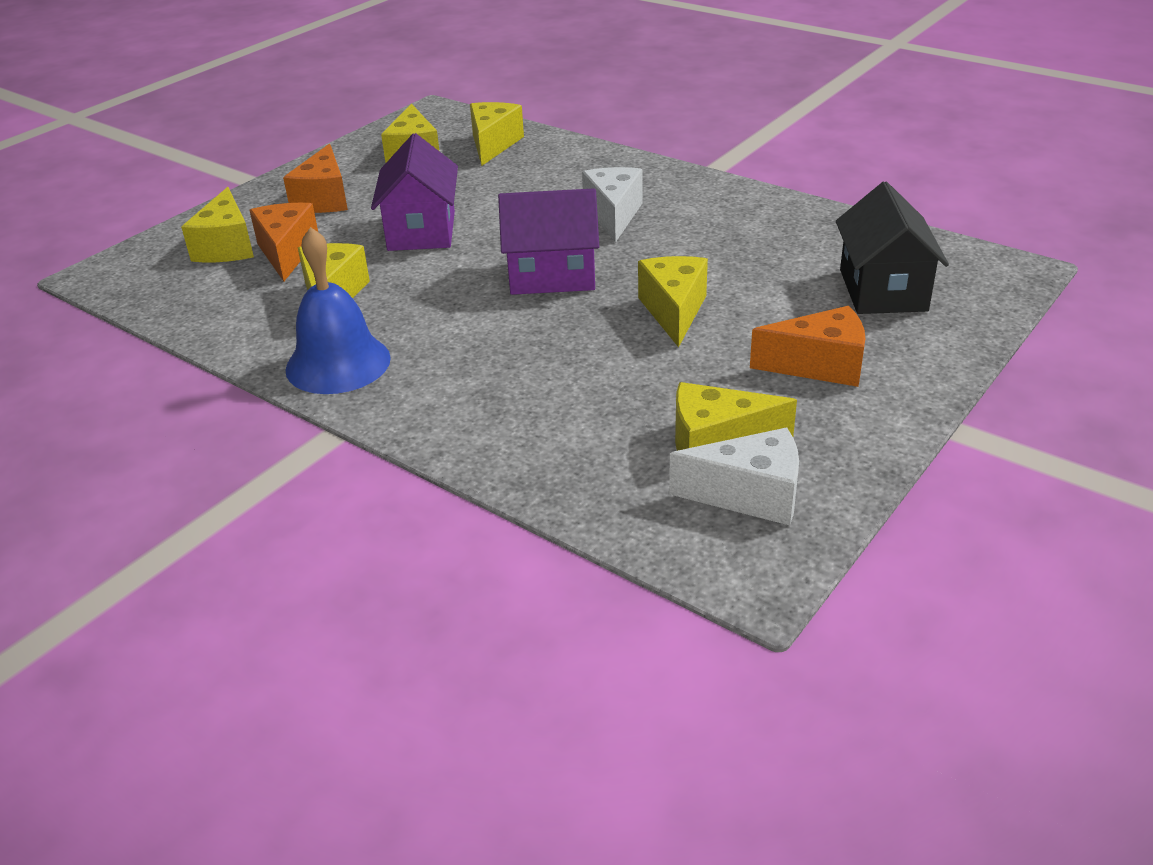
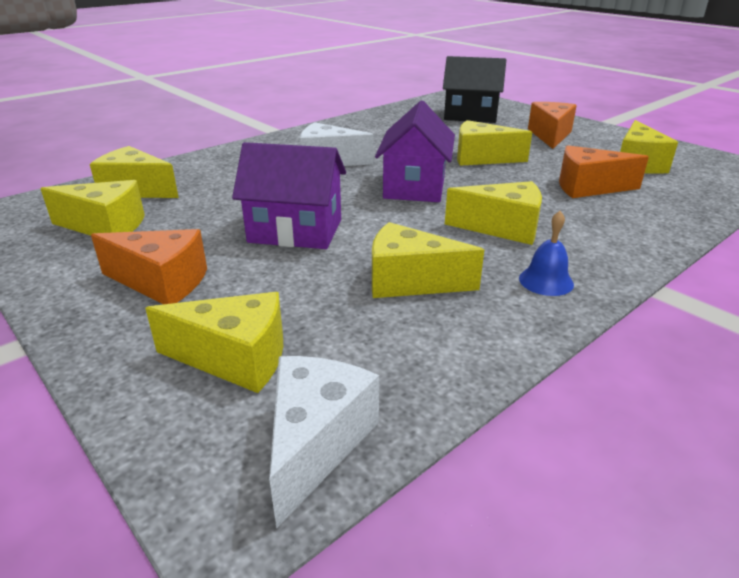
camera: 80 degrees left, 5 degrees down
(287, 253) = (288, 309): orange cheese -> orange cheese (588, 187)
(338, 363) = (546, 281): blue bell -> blue bell, size x0.51
(451, 336) = (503, 228): none -> yellow cheese
(750, 495) = (684, 162): white cheese -> white cheese (316, 443)

